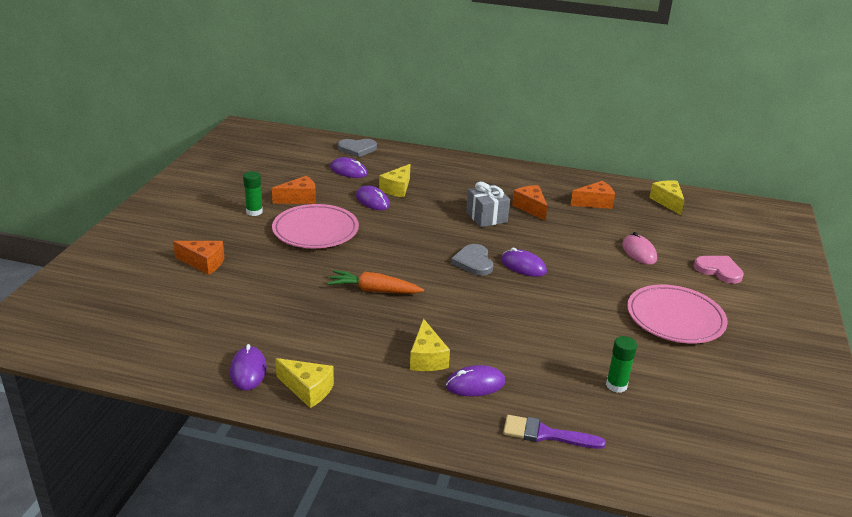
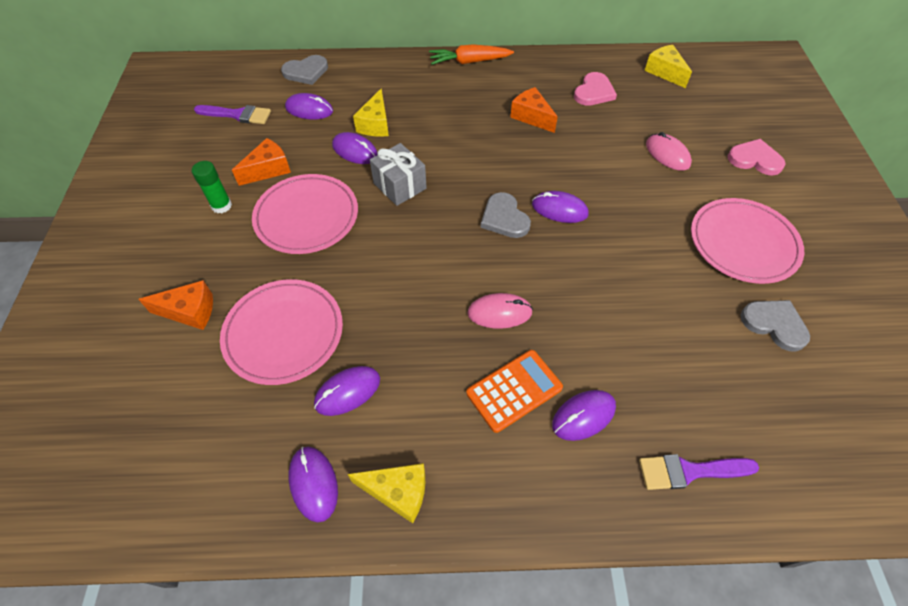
camera: 15 degrees left, 25 degrees up
(266, 289) = (284, 333): none -> pink plate
(291, 164) = (237, 115): none -> purple brush
(297, 330) = (347, 392): none -> purple mouse
(373, 290) = (411, 297): orange carrot -> orange carrot (469, 62)
(427, 358) = (514, 390): yellow cheese -> orange calculator
(439, 313) = (499, 312): none -> pink mouse
(486, 217) = (490, 143): grey gift -> grey gift (400, 186)
(595, 203) = (594, 92): orange cheese -> pink heart
(616, 385) = (729, 367): green glue stick -> none
(673, 370) = (774, 324): none -> grey heart

